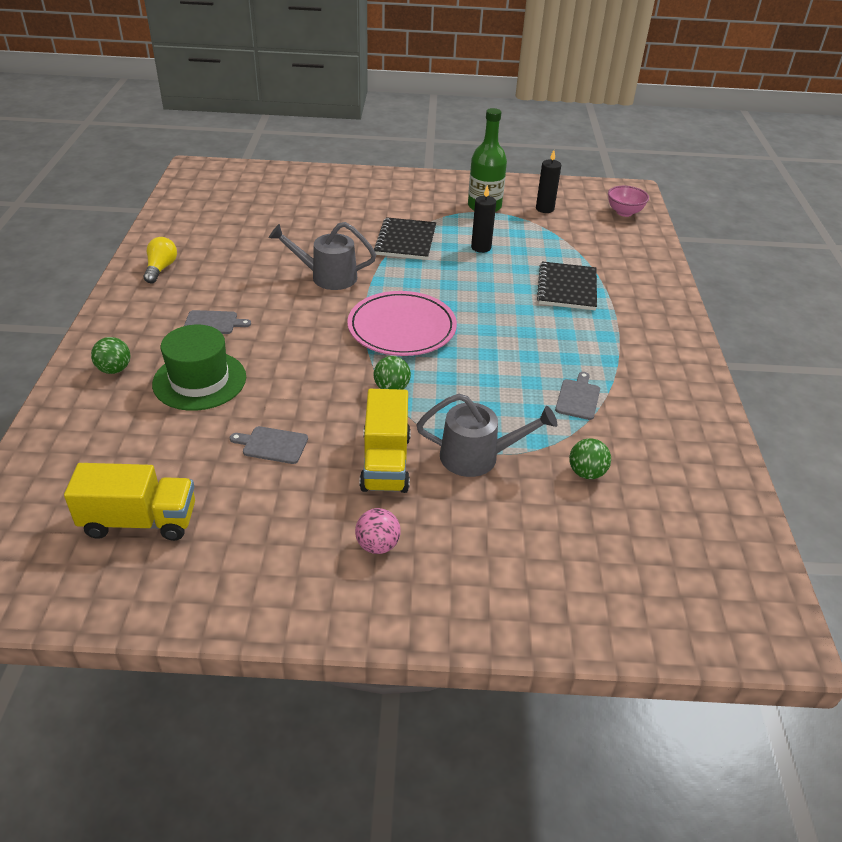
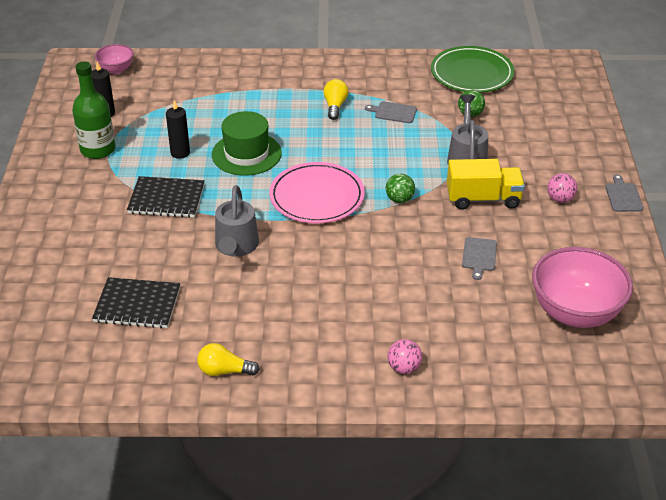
camera: 90 degrees left, 0 degrees up
(114, 369) = (404, 368): green ball -> pink ball
(140, 521) = (575, 313): yellow truck -> pink bowl
(199, 380) = (409, 309): green hat -> green hat (246, 154)
(213, 323) = (322, 314): grey cutting board -> grey cutting board (623, 196)
(567, 288) = (248, 108): black notebook -> black notebook (137, 305)
(583, 350) = (335, 106): none -> yellow light bulb
(699, 487) = (472, 73): none -> green plate

